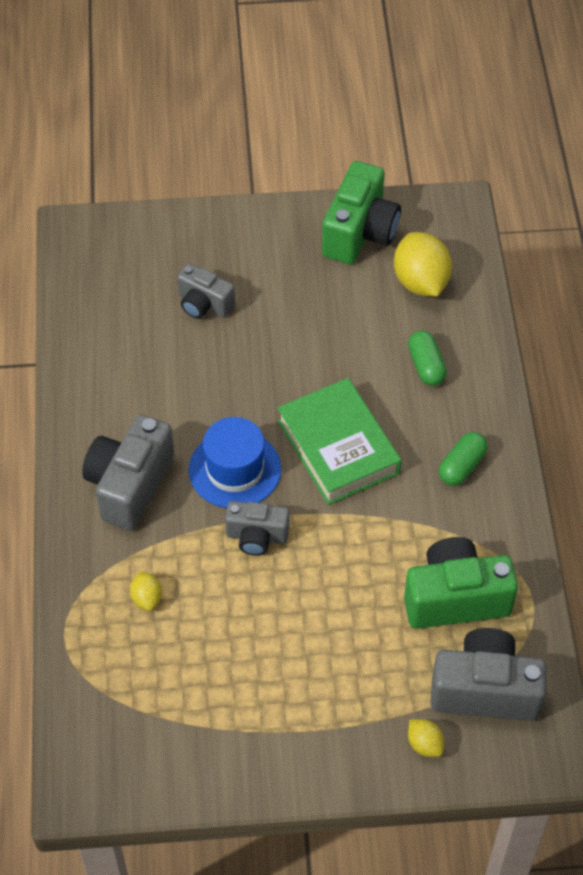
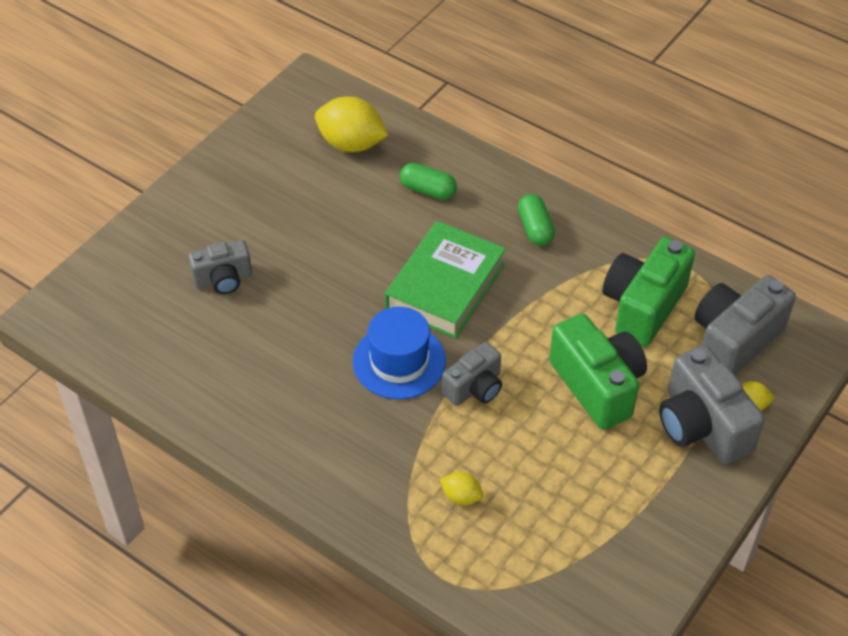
camera: 50 degrees left, 5 degrees down
(130, 485) = (343, 439): grey camera -> grey camera (701, 426)
(338, 447) = (445, 286): green book -> green book turned 75 degrees counterclockwise
(360, 232) = (267, 147): green camera -> green camera (597, 385)

